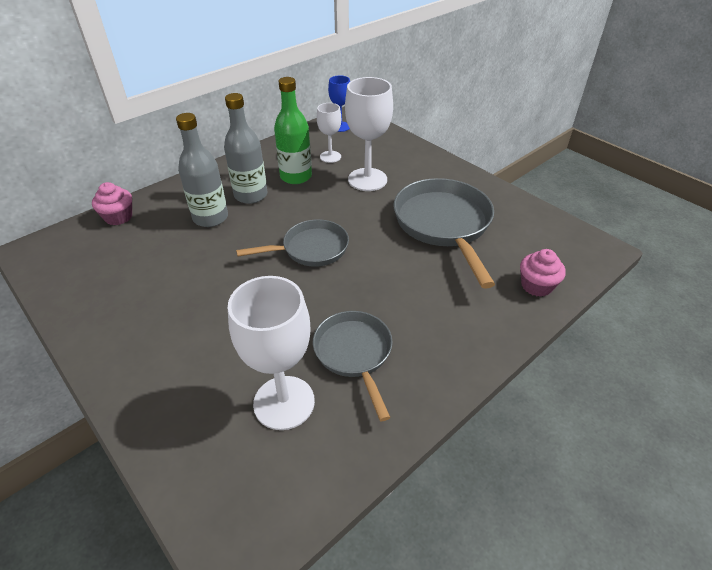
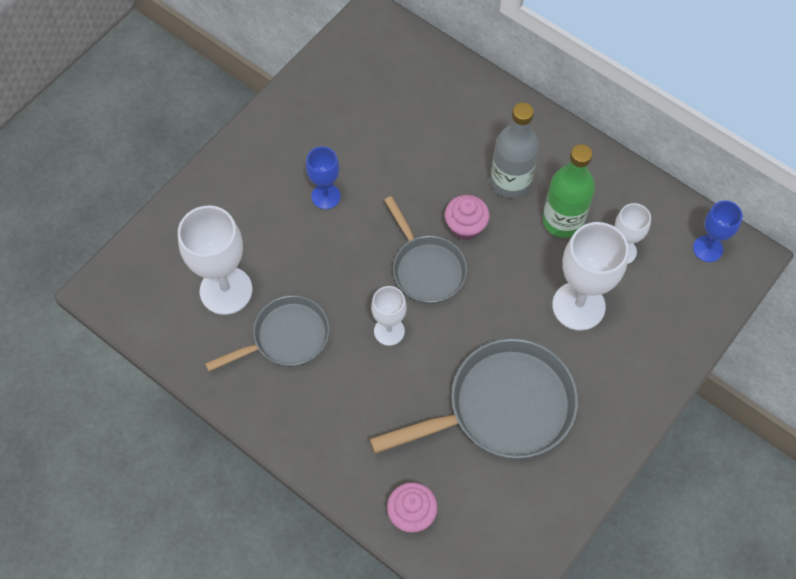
camera: 80 degrees right, 20 degrees up
(118, 217) = (439, 67): pink cupcake -> pink cupcake (465, 226)
(207, 305) = (326, 196): none -> blue goblet
(210, 218) = (458, 154): grey bottle -> none
(365, 279) = (389, 331): none -> white goblet

